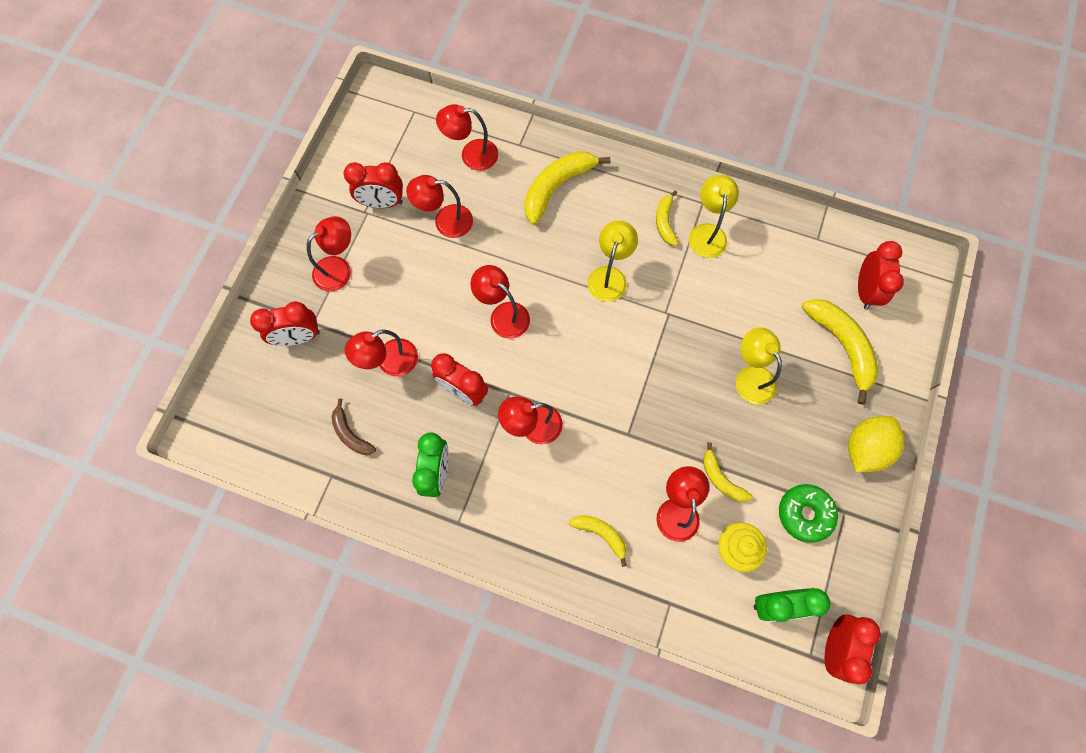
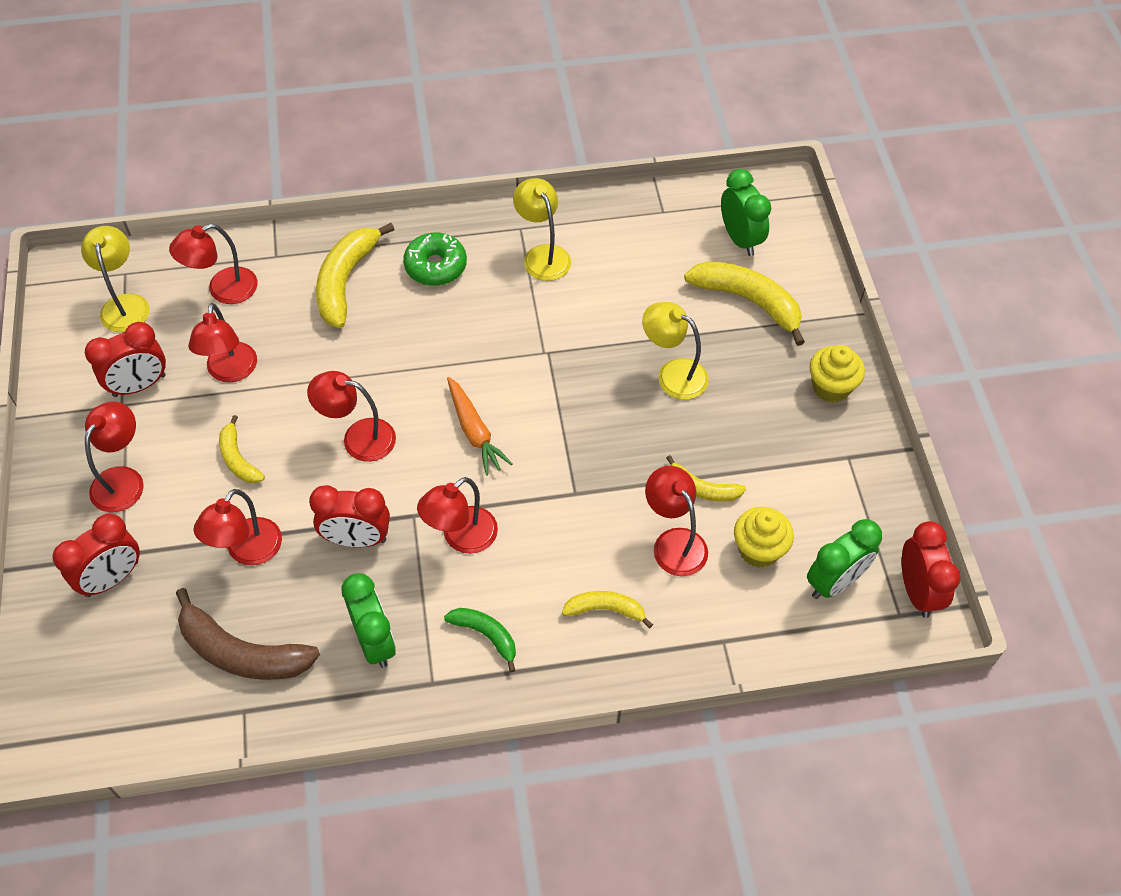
camera: 30 degrees left, 15 degrees down
(351, 434) = (242, 653): brown banana -> brown banana, size x1.78
(445, 221) = (230, 372): red lamp -> red lamp turned 60 degrees counterclockwise
(511, 508) = (486, 635): none -> green banana
(584, 350) = (474, 431): none -> orange carrot
(609, 276) = (459, 344): yellow lamp -> yellow lamp (125, 304)
(665, 222) = (490, 264): yellow banana -> yellow banana (238, 459)
(804, 514) = (809, 480): green donut -> green donut (435, 266)
(864, 448) = (831, 387): yellow lemon -> yellow cupcake
(865, 290) = (740, 239): red clock -> green clock

